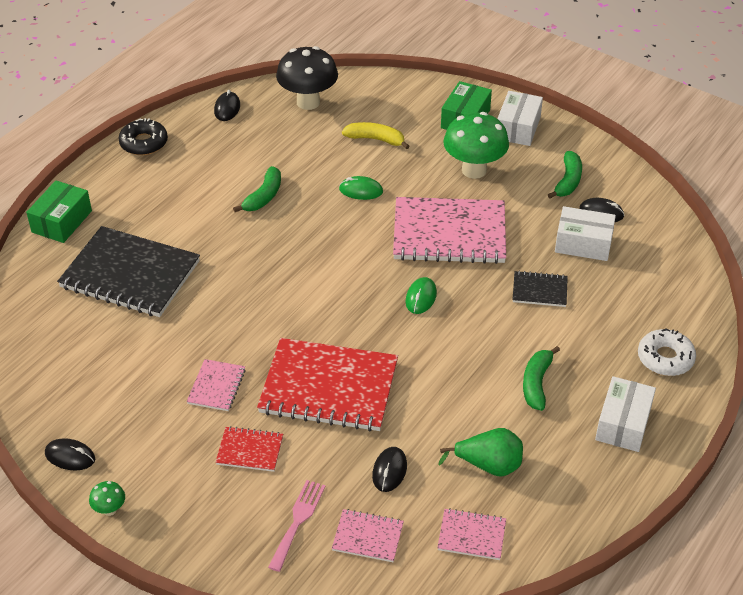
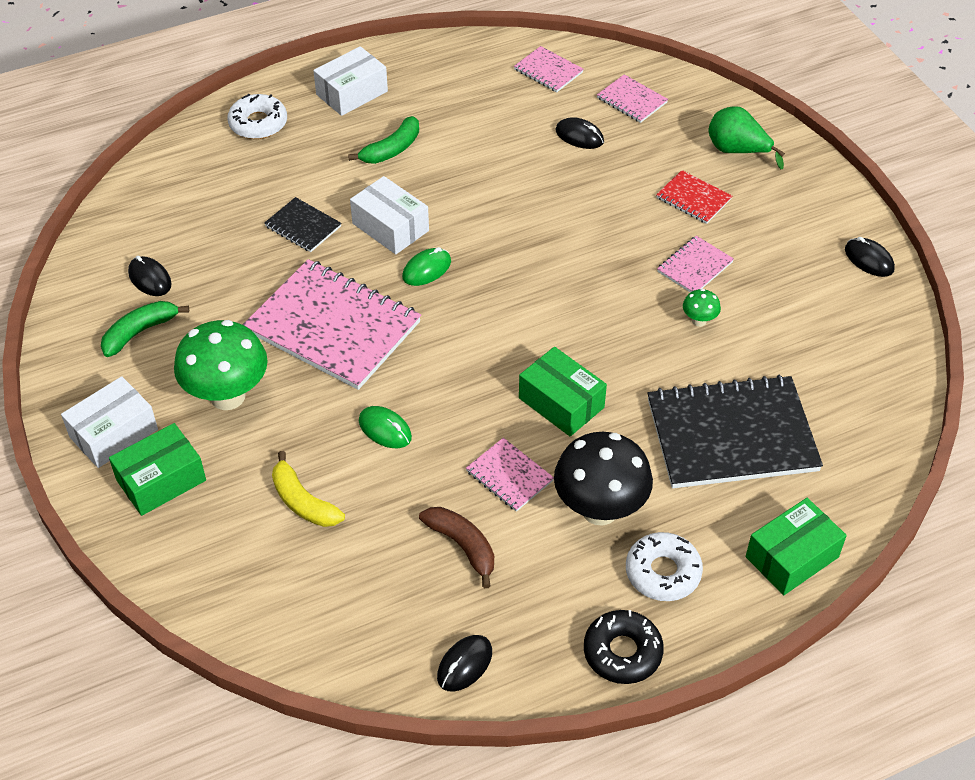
camera: 150 degrees left, 5 degrees up
(110, 510) = (845, 201): green mushroom -> green mushroom (699, 321)
(130, 274) = (731, 435): black notebook -> black notebook turned 60 degrees counterclockwise
(139, 185) = (663, 572): none -> white donut
(259, 249) = (561, 403): none -> green box
(264, 196) = (509, 476): green banana -> pink notebook
(266, 154) = (462, 546): none -> brown banana
(298, 521) = (682, 132): pink fork -> none
(308, 102) = (340, 618): black mushroom -> black mushroom (600, 509)
(329, 387) = (585, 222): red notebook -> none
(389, 471) = (579, 136): black mouse -> black mouse turned 75 degrees clockwise
(488, 465) = (493, 108): green pear -> green pear (737, 151)
(583, 243) = (207, 254): white box -> white box (390, 227)

